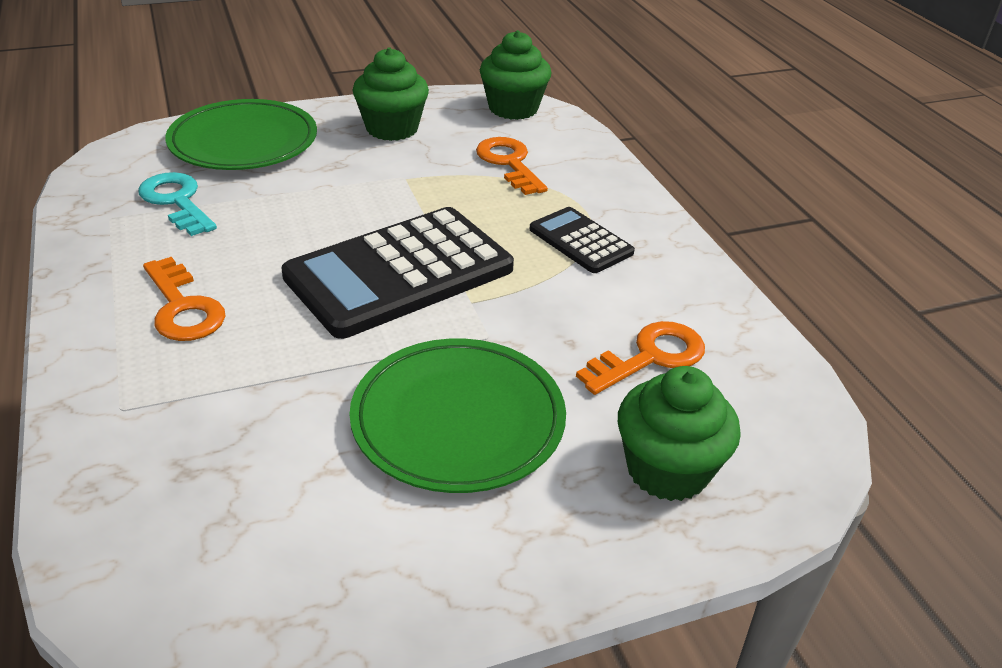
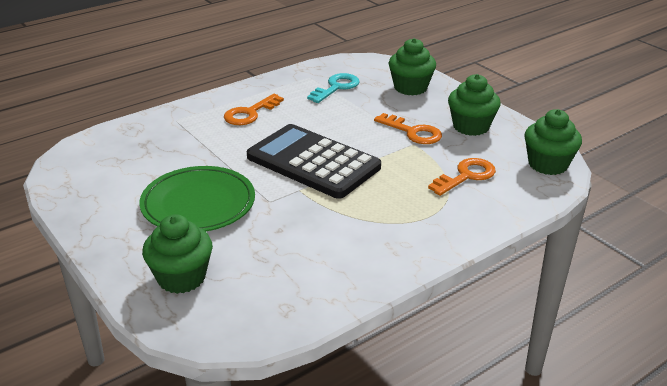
camera: 75 degrees right, 5 degrees down
(243, 142) = (410, 88): green plate -> green cupcake
(581, 241) = (389, 219): black calculator -> none
(650, 357) = (278, 261): orange key -> orange key (413, 132)

